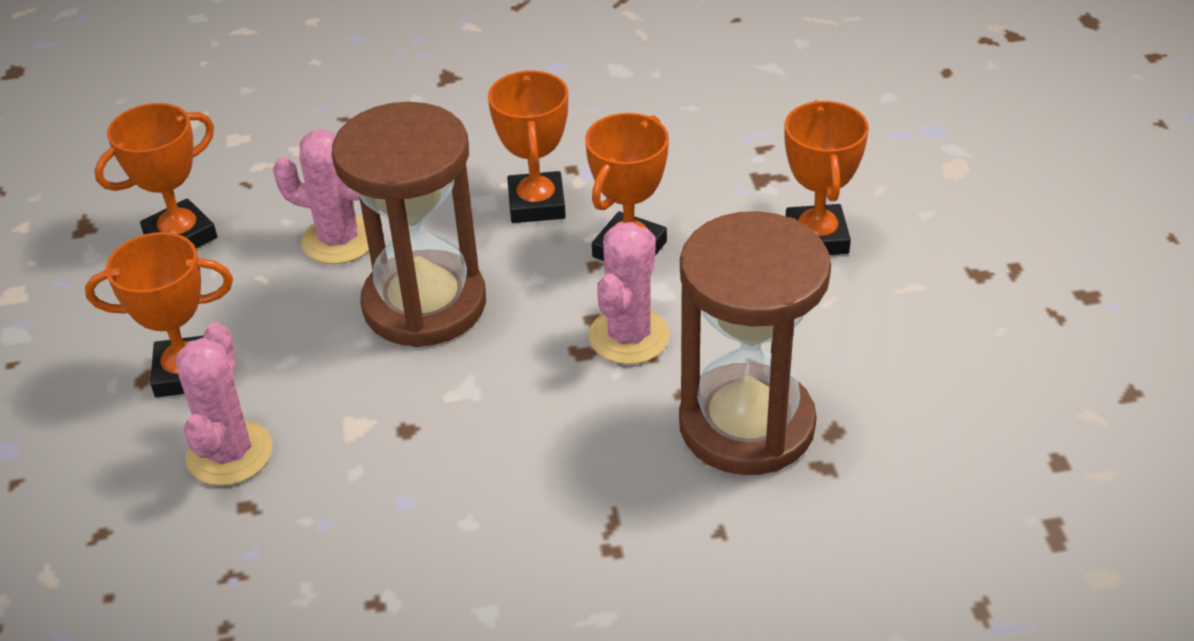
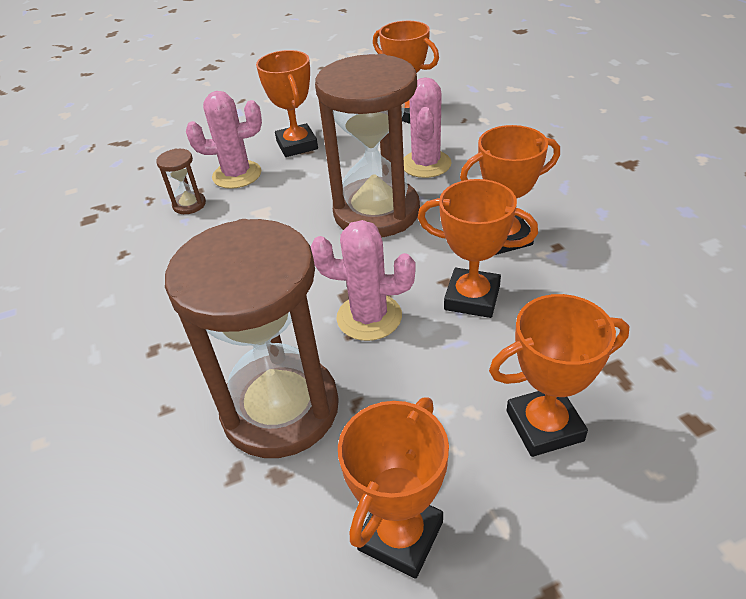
camera: 80 degrees right, 0 degrees up
(282, 517) = (189, 204): none -> brown hourglass
(914, 350) = (400, 535): none -> orange trophy

